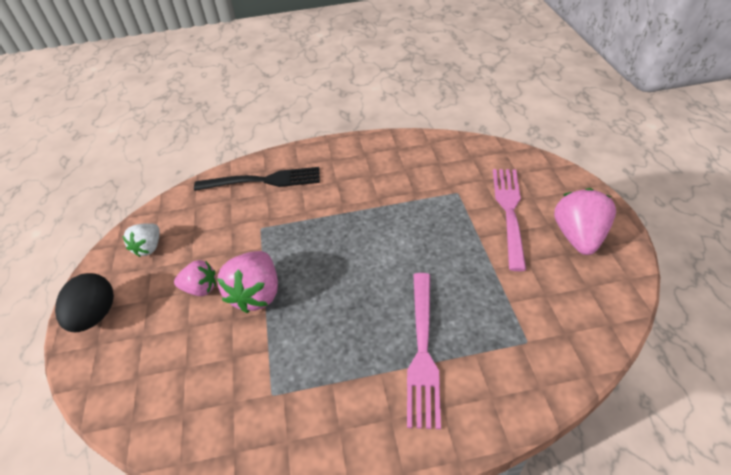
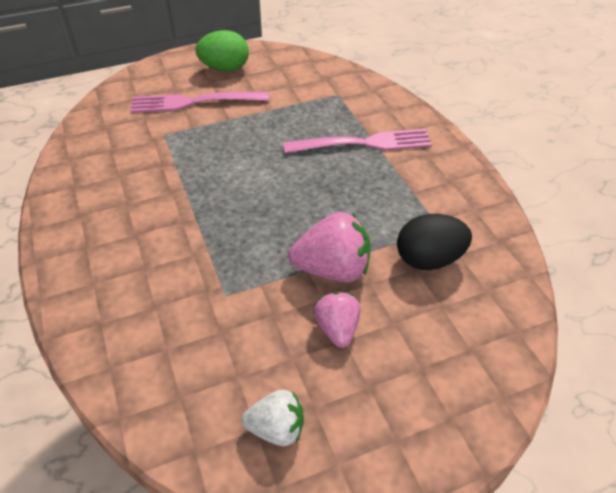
camera: 105 degrees left, 0 degrees up
(95, 315) = (412, 444): black egg -> black egg (429, 259)
(263, 181) = (126, 317): black fork -> none
(578, 237) = (225, 68): pink strawberry -> green egg

